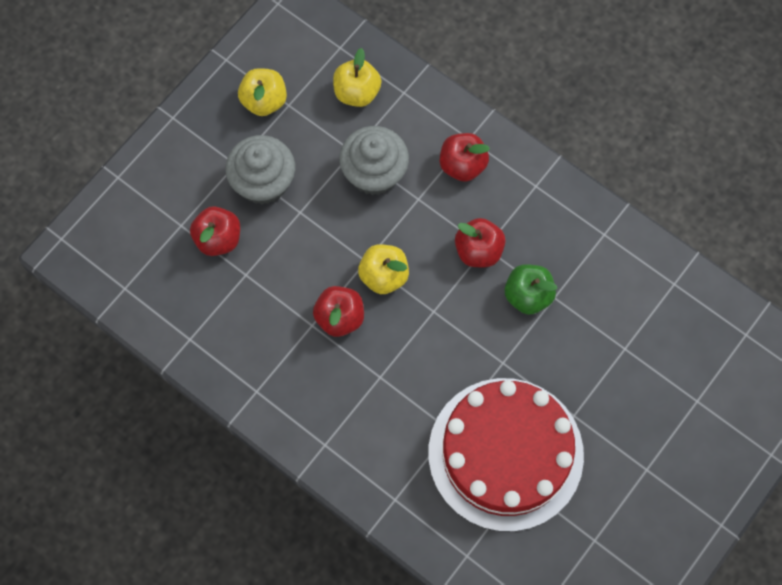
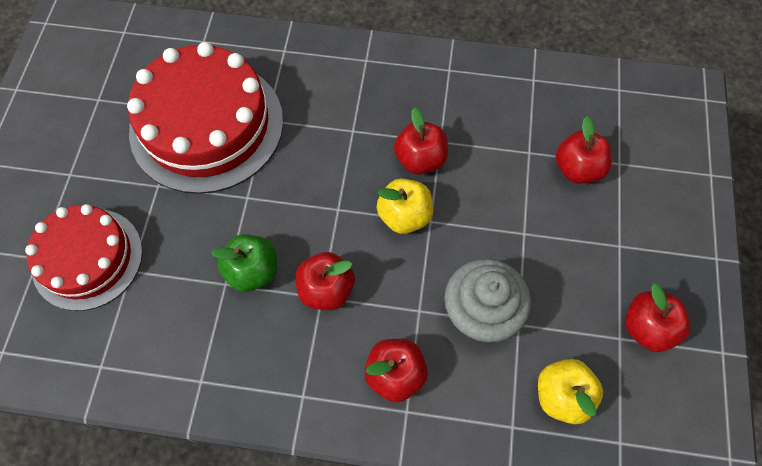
camera: 150 degrees right, 5 degrees down
(263, 182) = (580, 242): grey cupcake -> none
(264, 101) = (647, 328): yellow apple -> red apple
(656, 378) = (87, 258): none -> red cake

